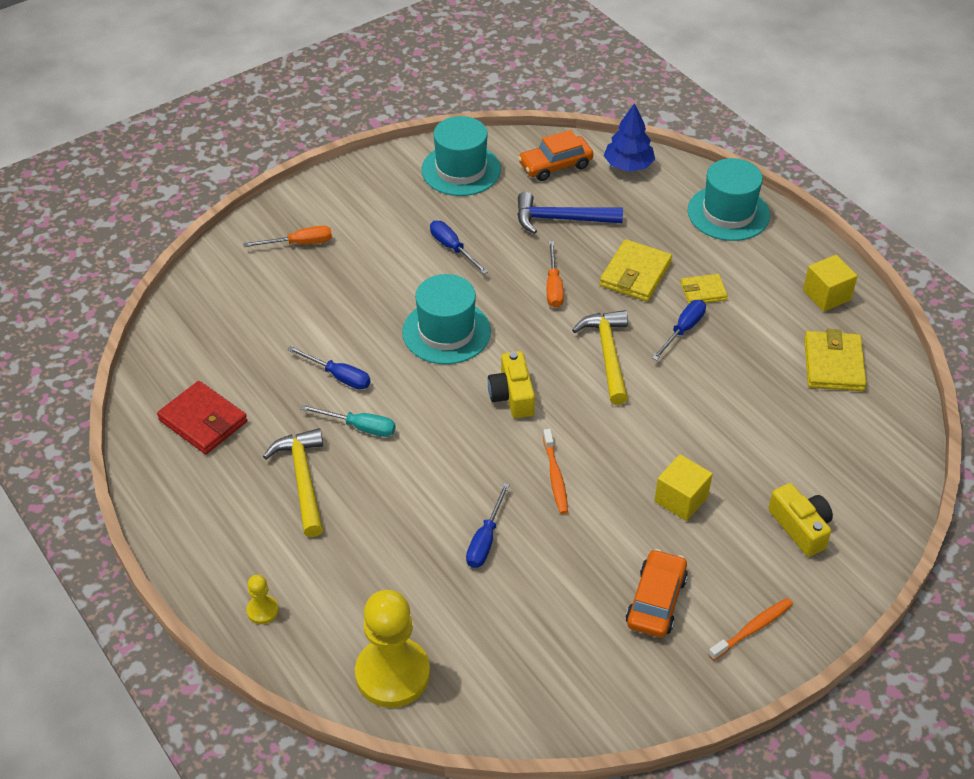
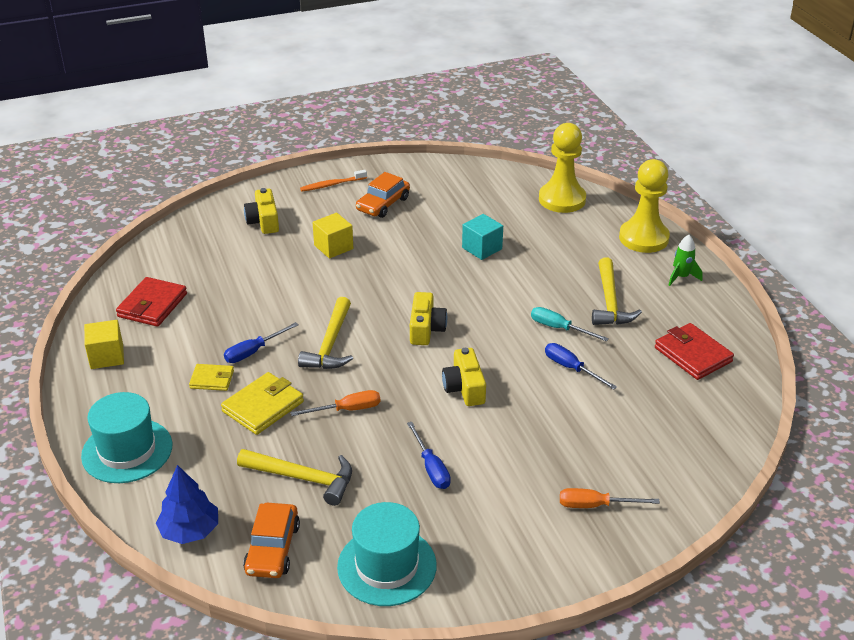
camera: 165 degrees left, 10 degrees down
(211, 543) = (681, 277): none -> green rocket
(262, 610) = (643, 238): yellow pawn -> yellow pawn, size x2.29
(446, 332) = (464, 388): turquoise hat -> yellow camera
(485, 539) = (482, 248): blue screwdriver -> turquoise cube
(553, 286) = (347, 410): orange screwdriver -> orange screwdriver turned 60 degrees clockwise
(555, 165) = (273, 549): orange car -> orange car turned 105 degrees clockwise
(555, 476) = (416, 273): orange toothbrush -> none
(560, 219) = (303, 478): blue hammer -> yellow hammer
(833, 364) = (152, 305): yellow wallet -> red wallet

